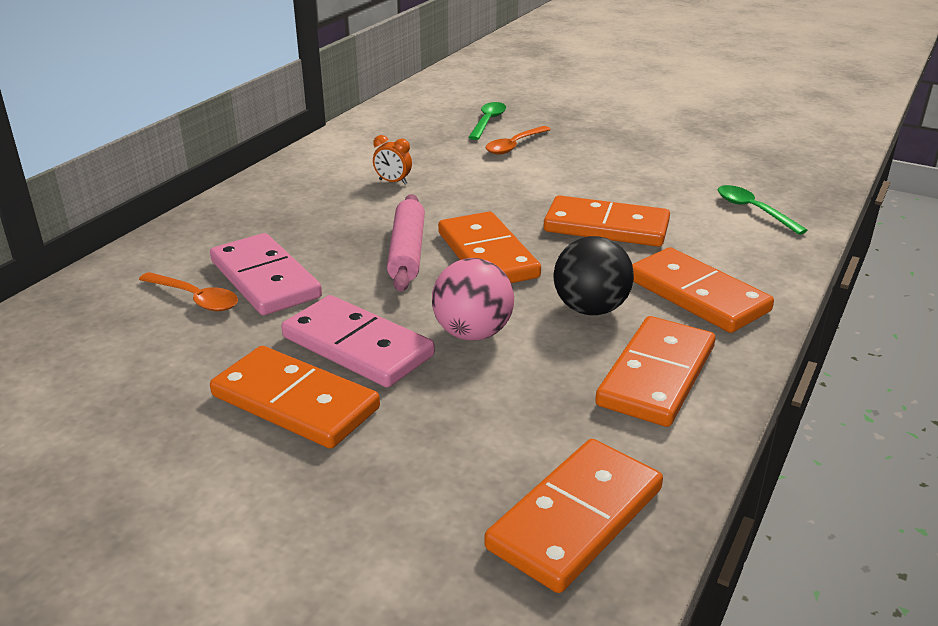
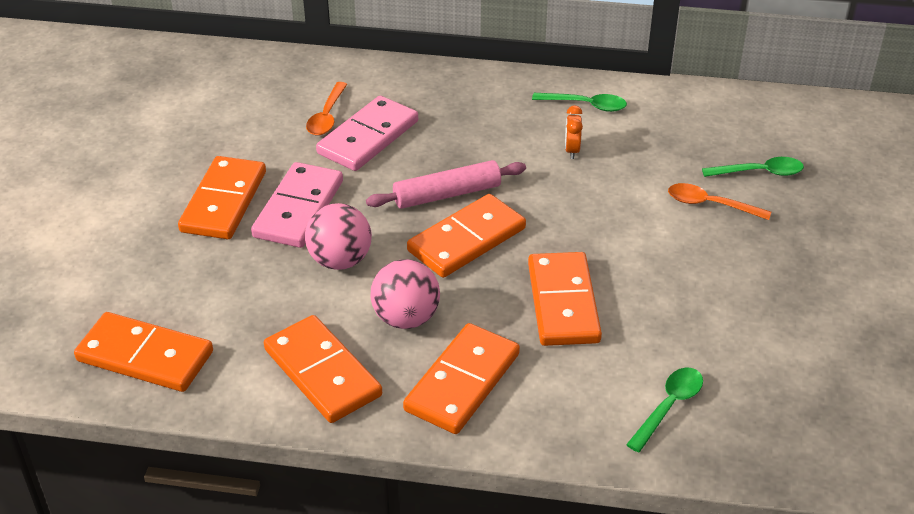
camera: 70 degrees right, 10 degrees up
(331, 163) = (585, 105): none -> green spoon
(590, 309) = (406, 318): black ball -> pink ball
(657, 376) = (322, 373): orange domino -> orange domino turned 45 degrees clockwise

